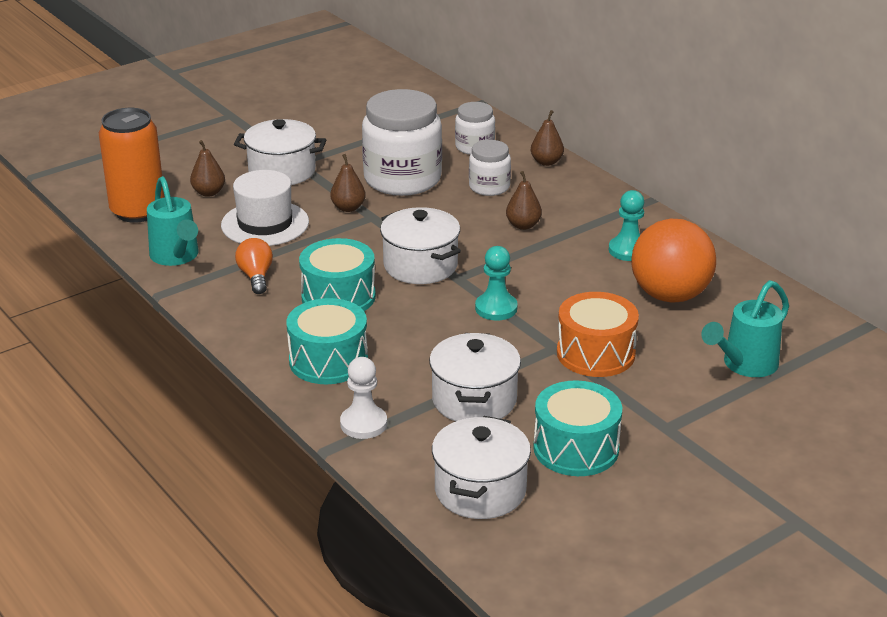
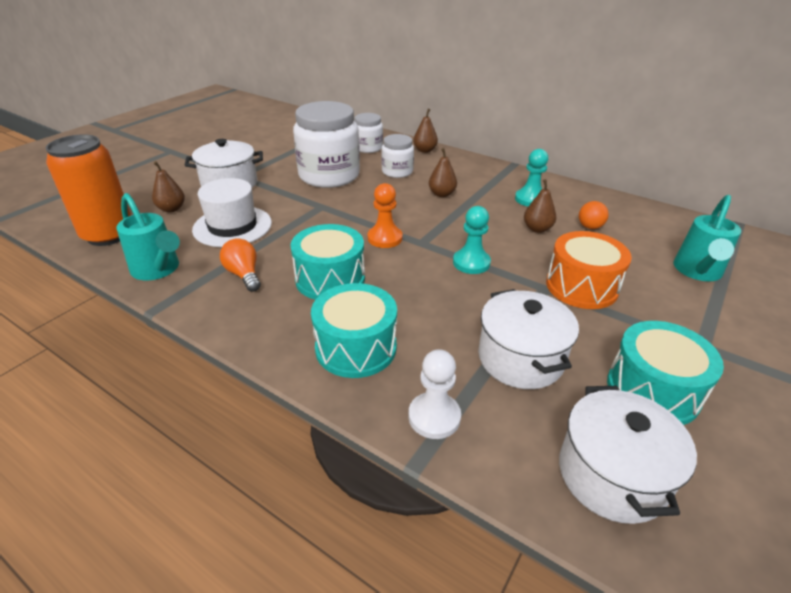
camera: 20 degrees left, 5 degrees up
(348, 208) = (298, 202): brown pear -> brown pear (537, 229)
(420, 265) = (385, 238): white pot -> orange pawn
(670, 295) = (590, 227): orange ball -> orange ball, size x0.41

